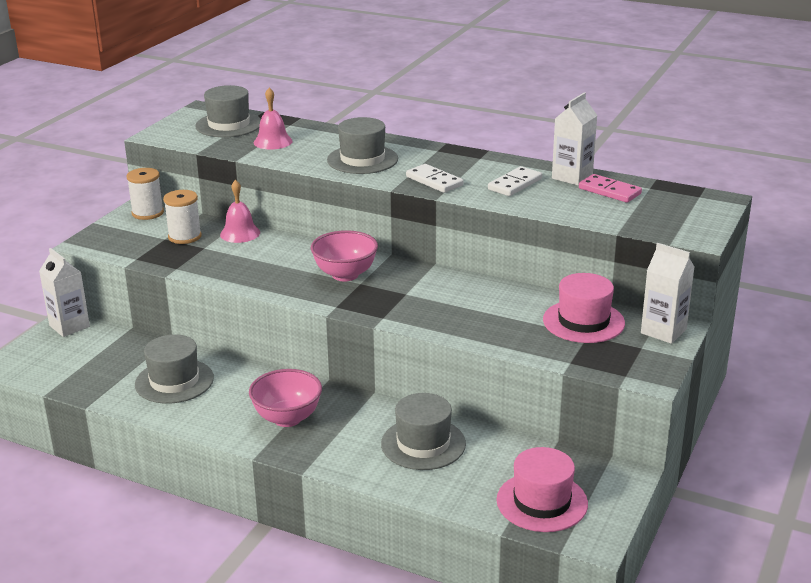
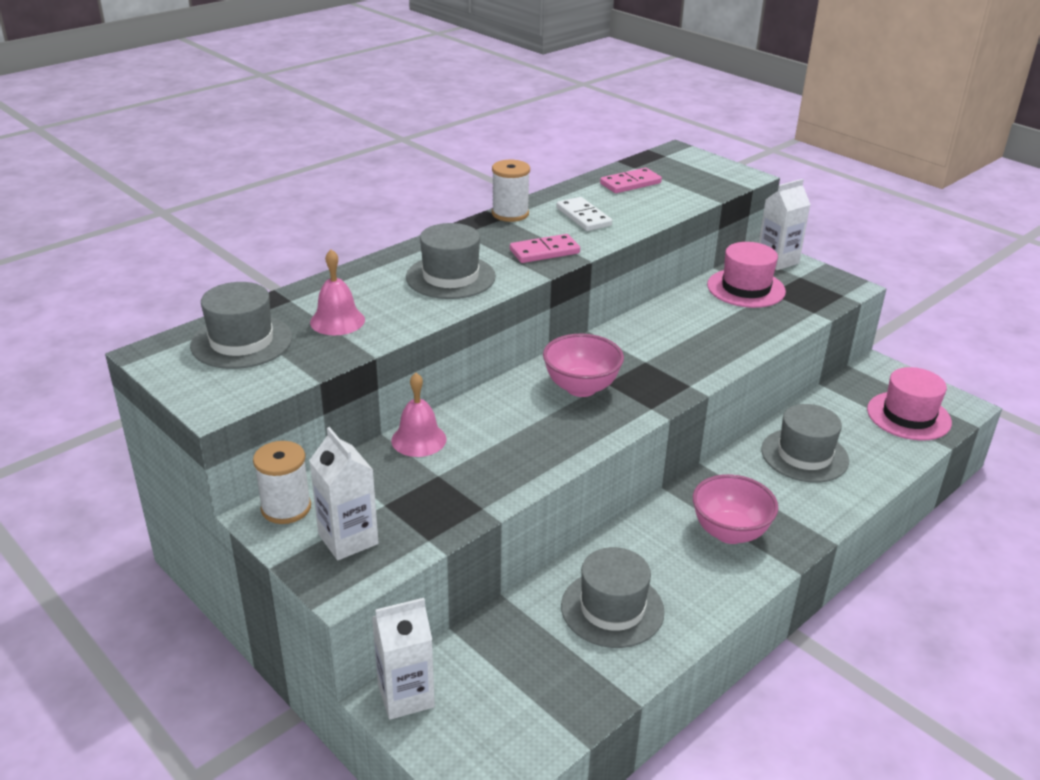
camera: 70 degrees left, 5 degrees up
(185, 237) = (393, 486): white spool -> white spool (510, 214)
(434, 181) = (544, 252): white domino -> pink domino
(572, 177) = (586, 190): white carton -> white carton (348, 539)

